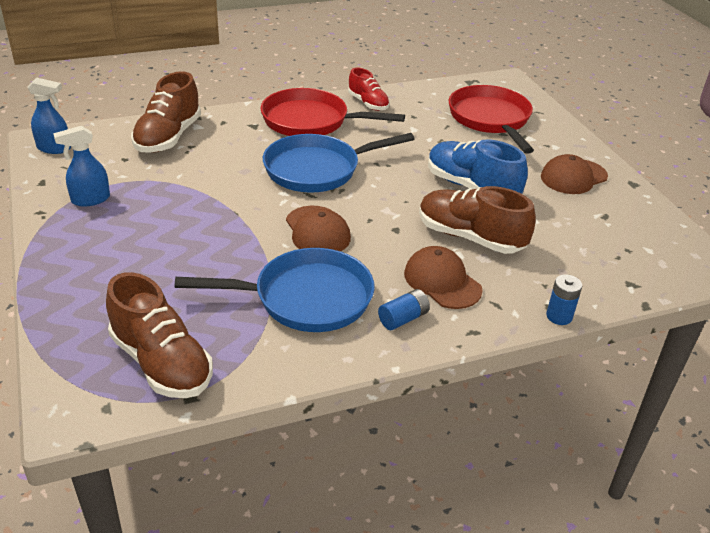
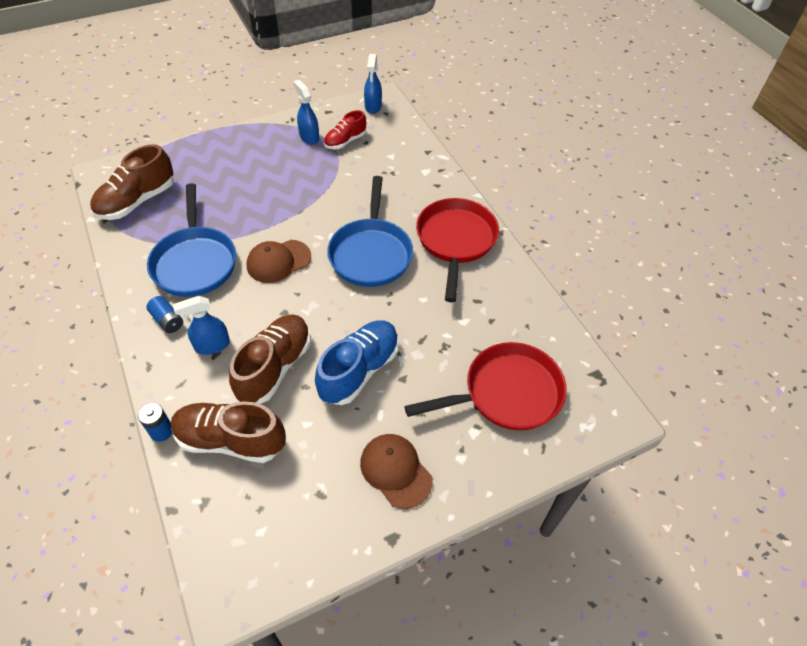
camera: 85 degrees right, 15 degrees up
(168, 137) = (403, 158): brown shoe -> brown shoe (231, 440)
(317, 169) = (371, 253): blue pan -> blue pan turned 150 degrees counterclockwise
(368, 103) = (506, 281): red shoe -> red shoe (345, 141)
(442, 281) = (212, 345): brown cap -> blue spray bottle

